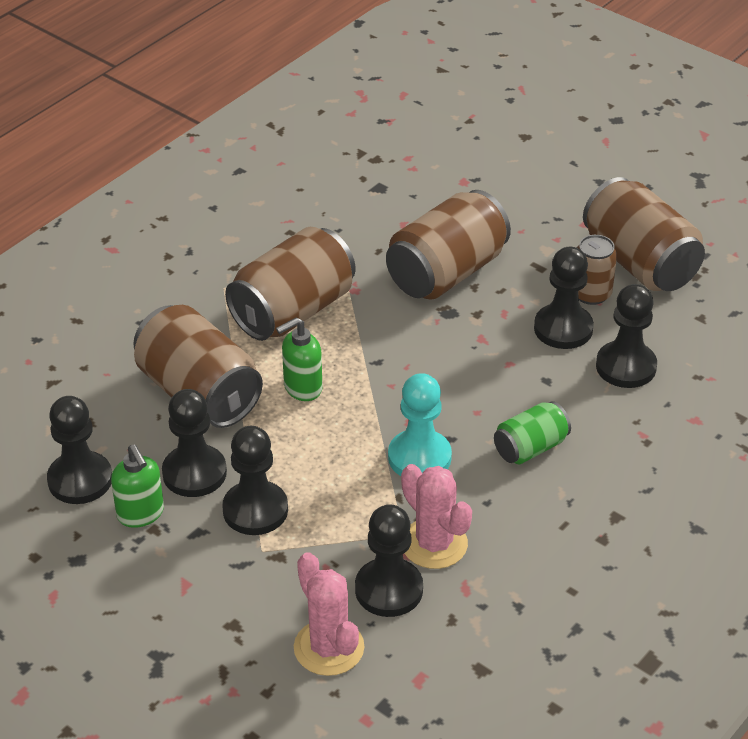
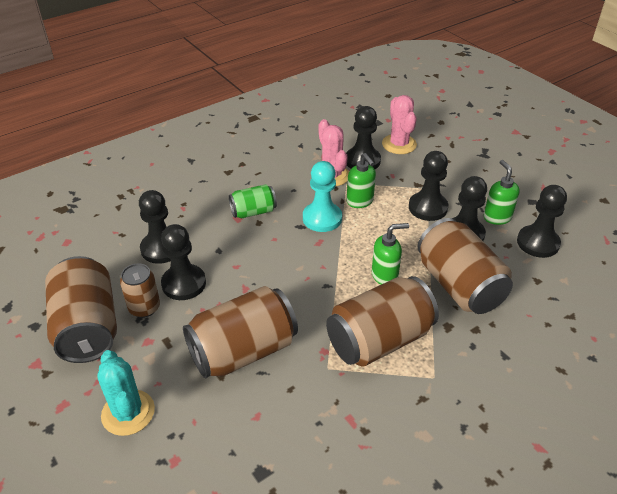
camera: 165 degrees left, 0 degrees up
(369, 500) = (360, 201): none -> green soap dispenser
(533, 204) = (128, 412): none -> turquoise cactus

